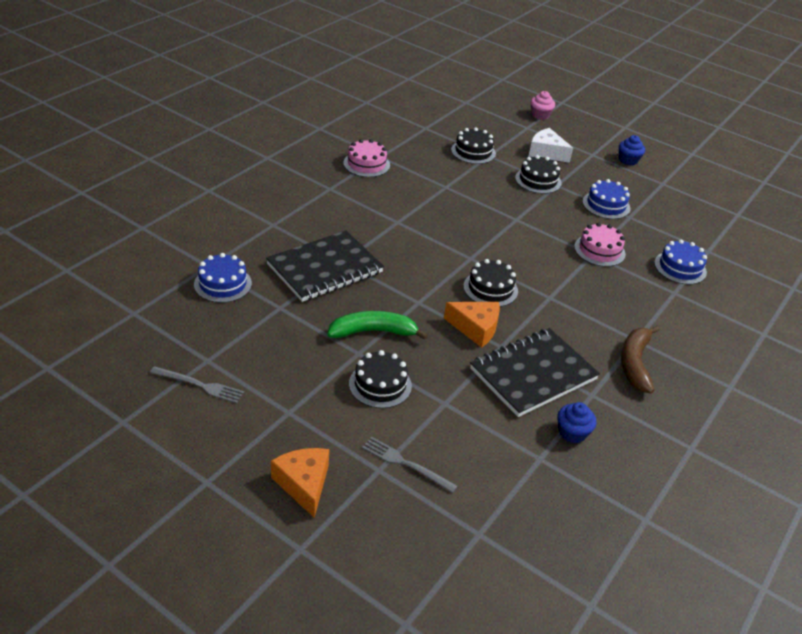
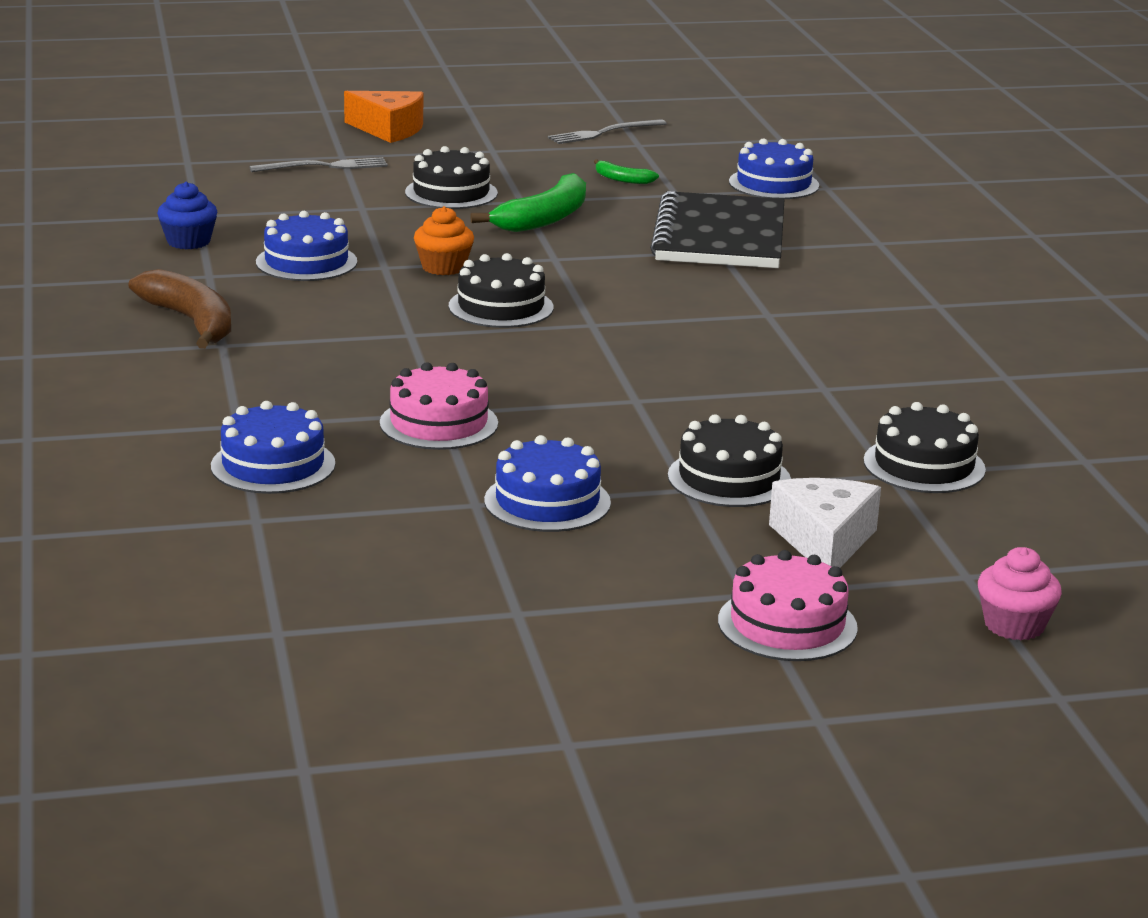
camera: 135 degrees right, 15 degrees down
(279, 336) = (622, 179): none -> green banana
(366, 164) = (989, 356): pink cake -> pink cake (787, 624)
(475, 328) = (443, 267): orange cheese -> orange cupcake
(533, 374) = (306, 262): black notebook -> blue cake
(546, 153) = (824, 541): white cheese -> white cheese turned 75 degrees counterclockwise
(628, 160) = (664, 626): blue cupcake -> none

